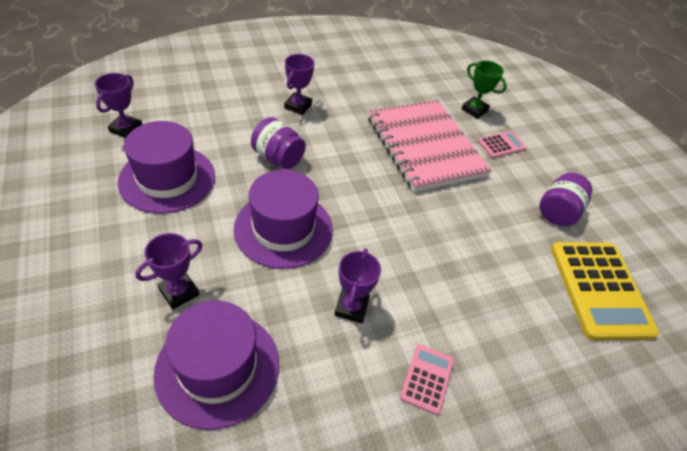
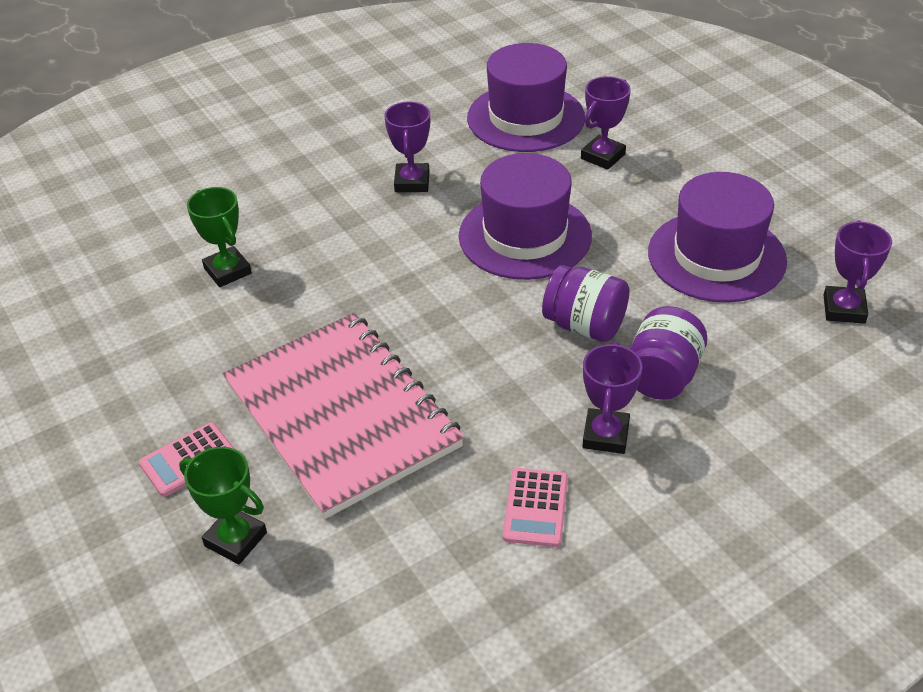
camera: 175 degrees right, 5 degrees down
(427, 379) = (321, 148): pink calculator -> pink calculator (535, 508)
(498, 255) = (227, 271): none -> green trophy
(557, 212) = (116, 353): purple jar -> purple jar (662, 376)
(599, 290) = (93, 263): yellow calculator -> none

